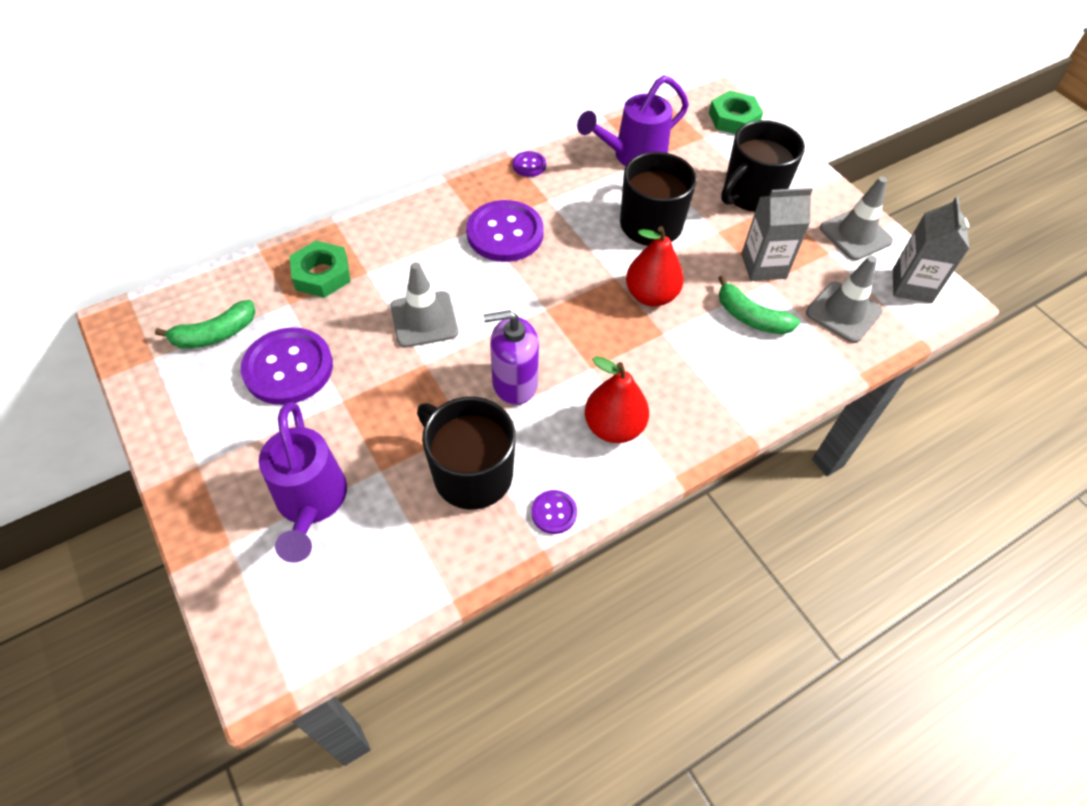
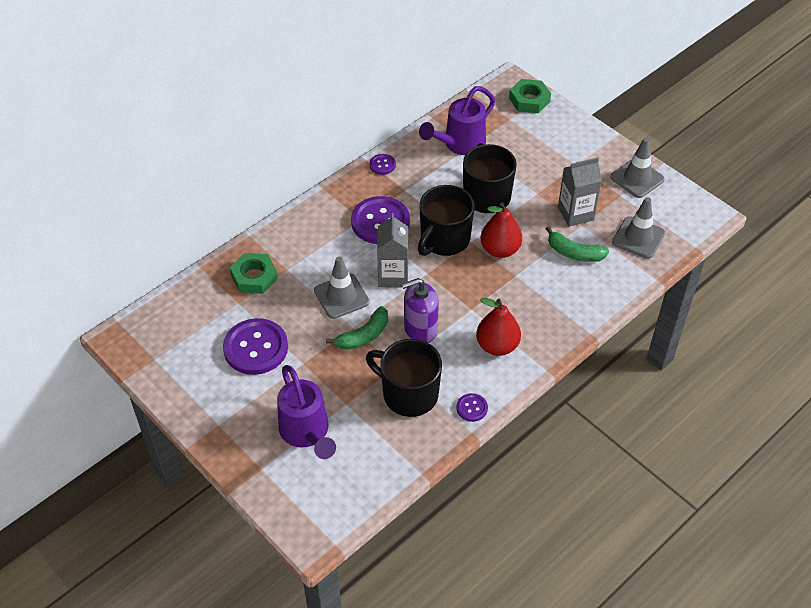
camera: 10 degrees left, 5 degrees down
(215, 334) = (193, 334): green banana -> green banana (364, 335)
(751, 194) = (555, 159): black mug -> black mug (444, 240)
(912, 286) = (683, 210): grey carton -> grey carton (393, 276)

